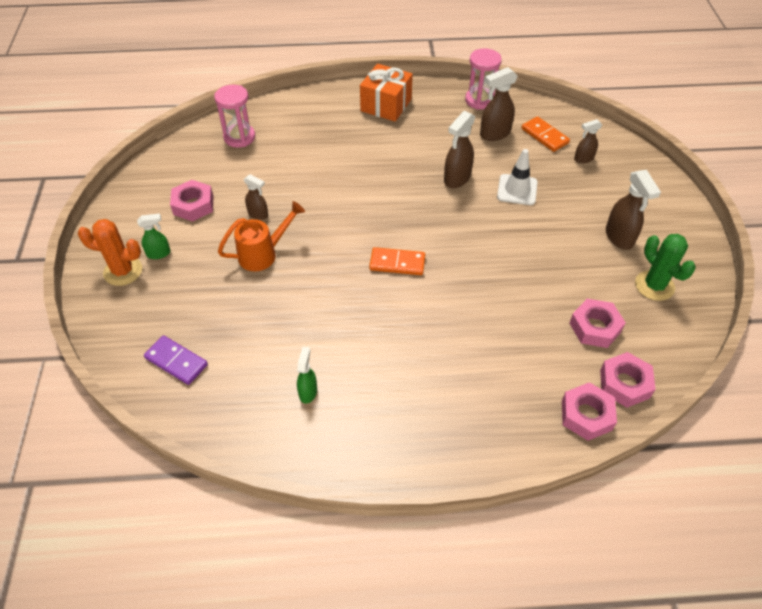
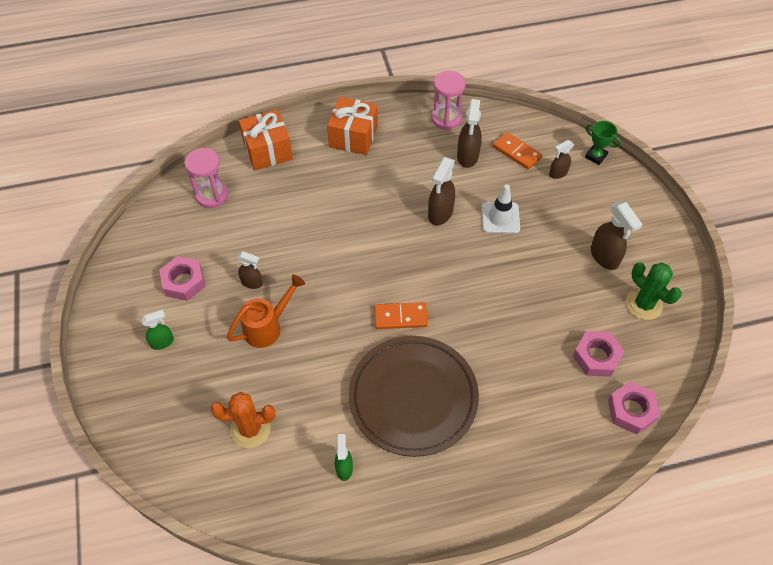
camera: 10 degrees left, 5 degrees up
(123, 271) = (131, 368): orange cactus -> orange cactus (250, 429)
(176, 361) = (210, 457): purple domino -> none
(301, 107) = (268, 151): none -> orange gift
(394, 337) = (413, 397): none -> brown plate
(494, 134) = (467, 156): brown spray bottle -> brown spray bottle turned 45 degrees counterclockwise
(586, 415) = (602, 448): pink nut -> none
(625, 148) = (595, 156): none -> green trophy

